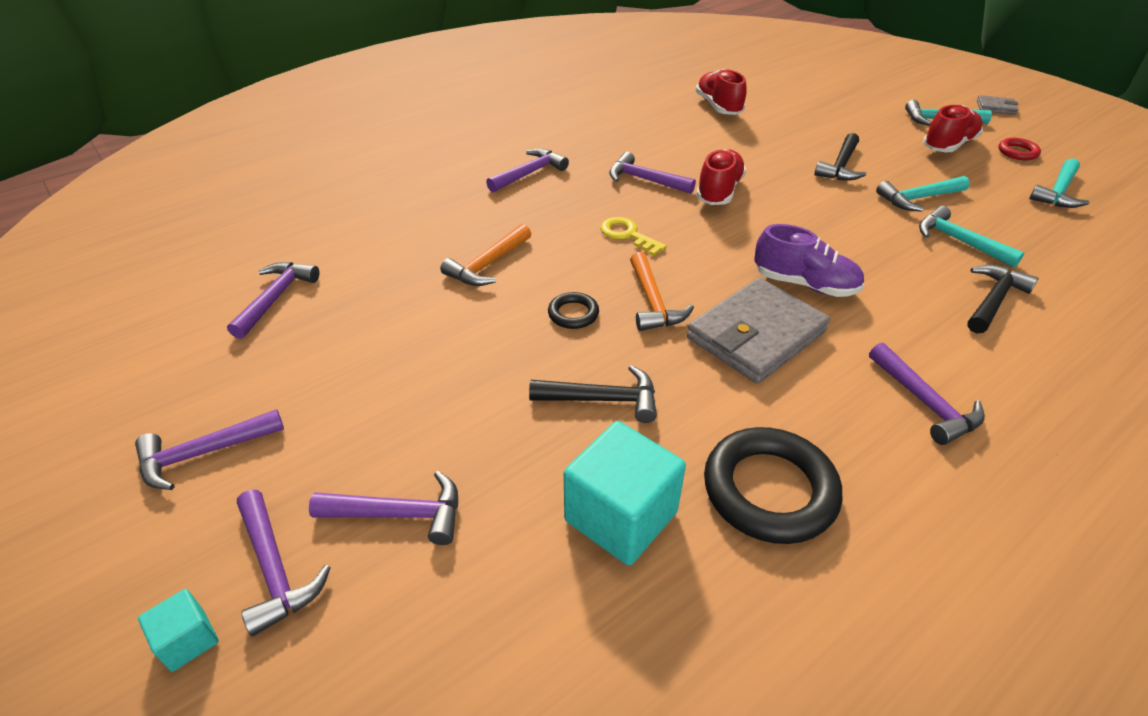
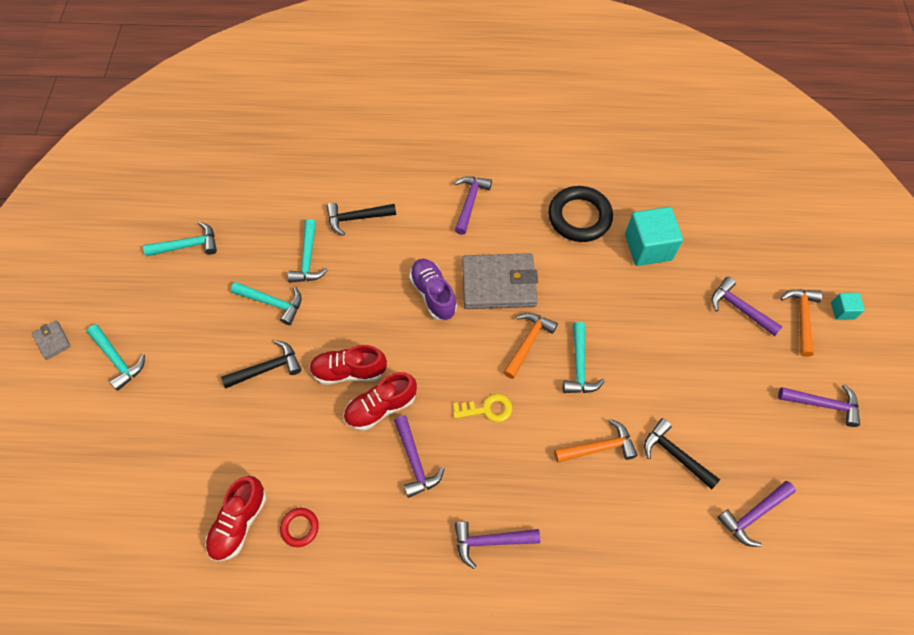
camera: 140 degrees left, 20 degrees up
(275, 569) = (801, 318): purple hammer -> orange hammer
(573, 314) = (579, 366): black ring -> turquoise hammer
(602, 399) = (610, 302): black hammer -> black hammer (675, 454)
(628, 235) = (487, 409): yellow key -> yellow key turned 90 degrees counterclockwise
(948, 145) = (164, 331): red shoe -> red shoe (349, 371)
(1017, 152) = (138, 290): red ring -> red ring (300, 528)

